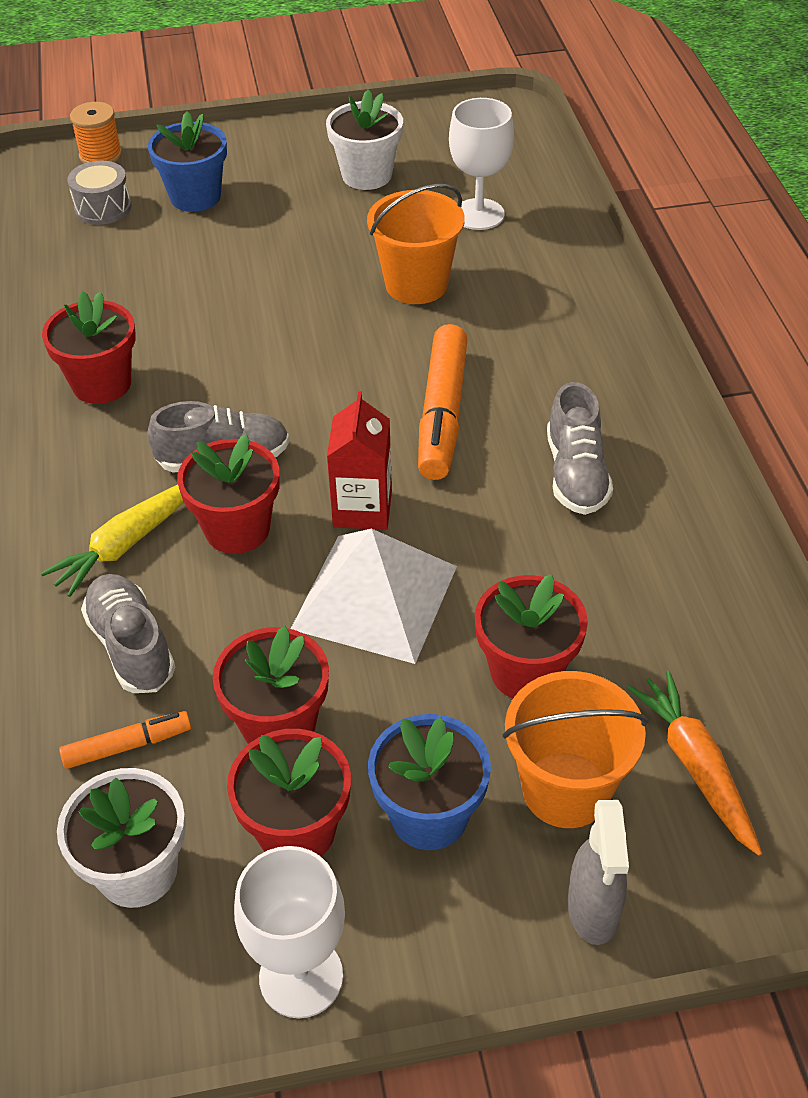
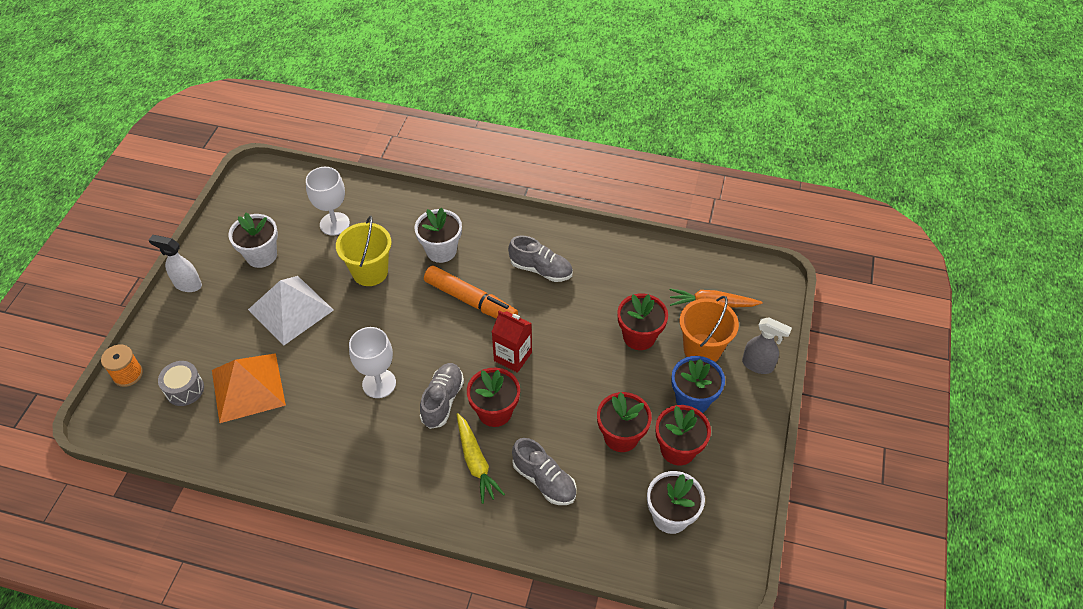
camera: 65 degrees left, 5 degrees up
(102, 384) = (347, 437): red flower pot -> none
(127, 746) = (602, 500): orange marker -> none
(131, 646) = (544, 480): grey shoe -> grey shoe turned 135 degrees counterclockwise
(137, 258) = (248, 387): none -> orange pyramid
(195, 197) = (213, 340): blue flower pot -> none
(271, 138) = (187, 284): none -> white spray bottle
(301, 977) = (745, 472): white goblet -> white goblet (379, 383)
(375, 597) = (569, 373): white pyramid -> white pyramid (291, 309)
(416, 284) = (370, 272): orange bucket -> yellow bucket
(518, 340) = (441, 250): none -> white flower pot

